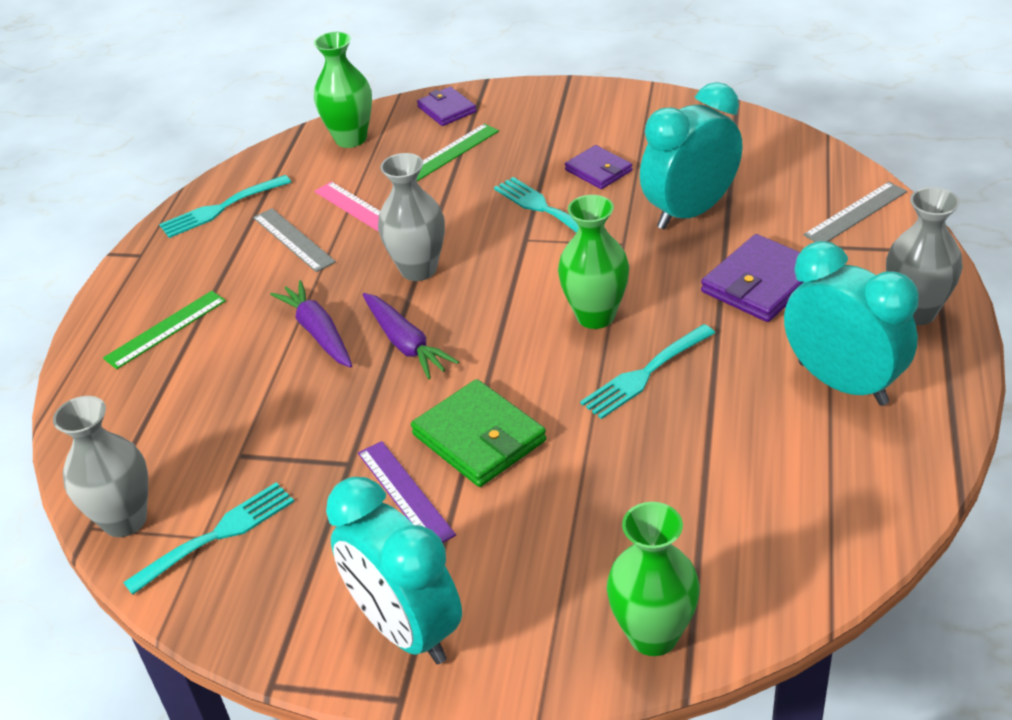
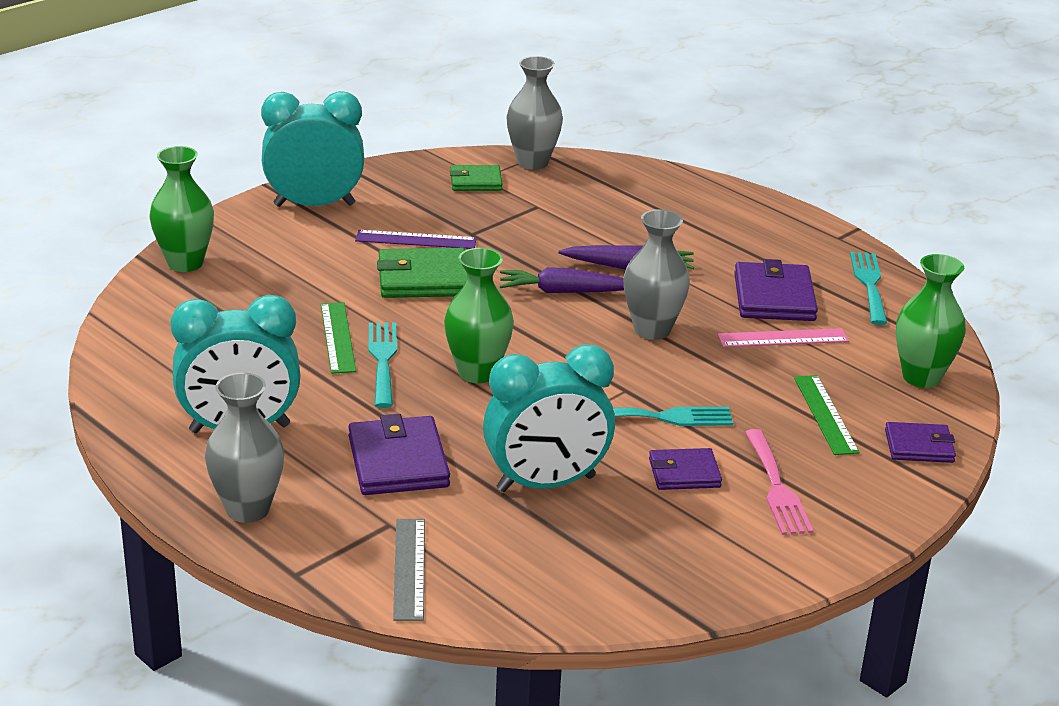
camera: 120 degrees right, 10 degrees down
(166, 329) = (717, 220): green ruler -> green ruler (337, 337)
(218, 535) = (476, 181): turquoise fork -> green wallet
(293, 239) = (774, 297): grey ruler -> purple wallet
(566, 135) = (777, 487): none -> pink fork
(690, 212) = (546, 484): turquoise clock -> turquoise clock turned 75 degrees clockwise

